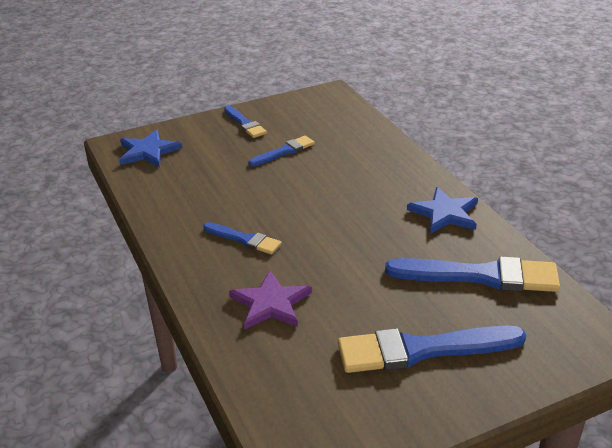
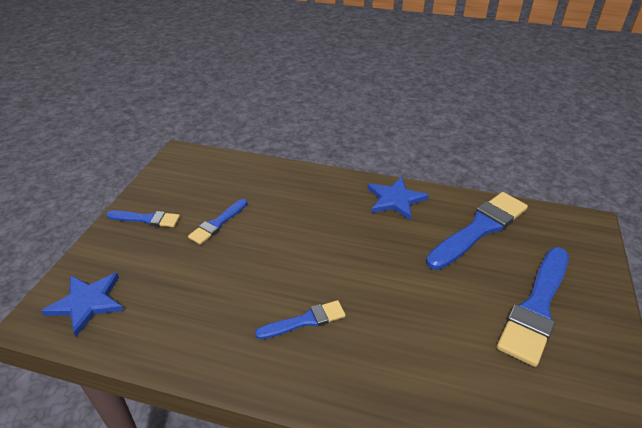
camera: 50 degrees left, 5 degrees up
(270, 303) = (408, 358): purple star -> none
(284, 151) = (218, 223): blue brush -> blue brush turned 150 degrees counterclockwise

